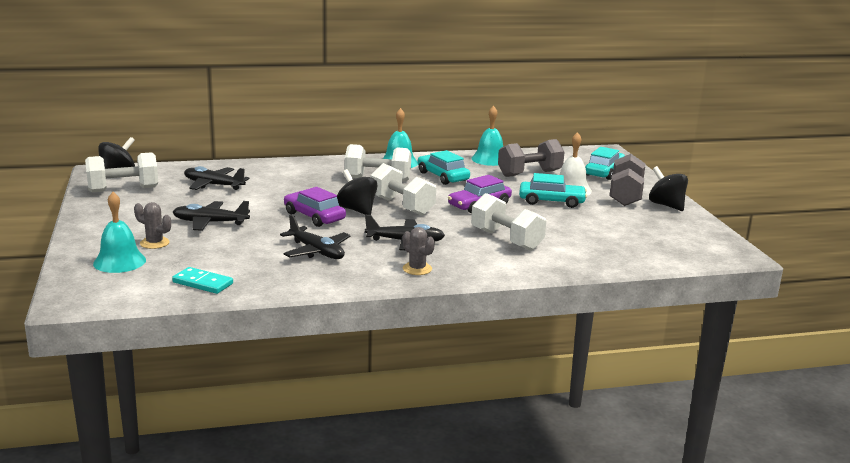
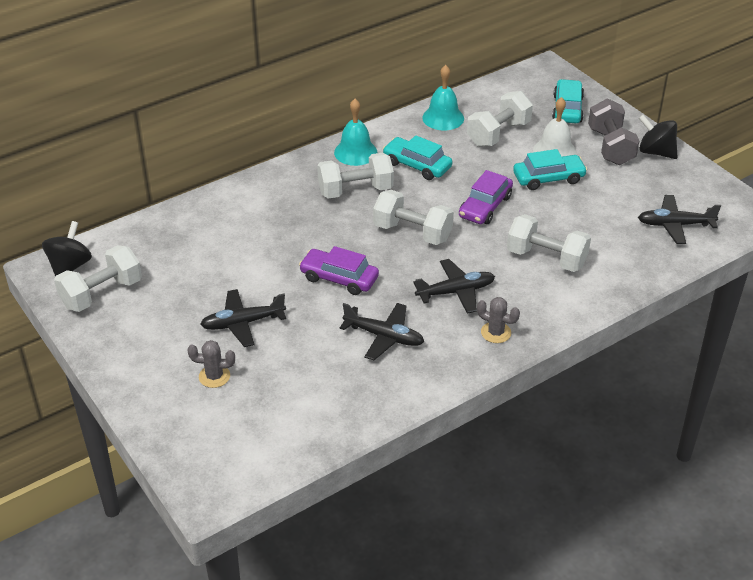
camera: 20 degrees left, 20 degrees up
(119, 261) = (204, 418): turquoise bell -> none
(203, 283) = (314, 424): turquoise domino -> none
(213, 185) = (192, 255): black plane -> black plane (675, 225)
(357, 210) = (373, 253): black spinning top -> none
(529, 174) = (498, 134): grey dumbbell -> white dumbbell

